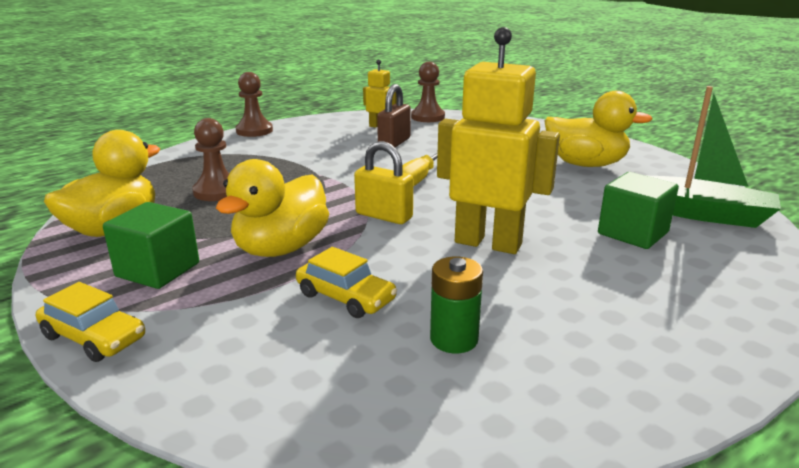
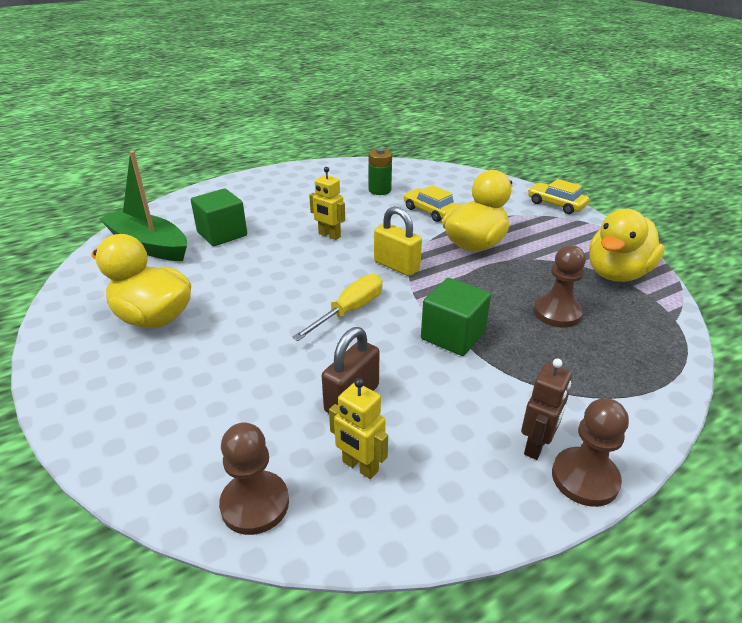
camera: 170 degrees left, 10 degrees up
(158, 270) = (551, 236): green cube -> green cube (453, 335)
(276, 137) = (536, 446): none -> brown robot
(488, 243) = (329, 235): yellow robot -> yellow robot, size x0.50

